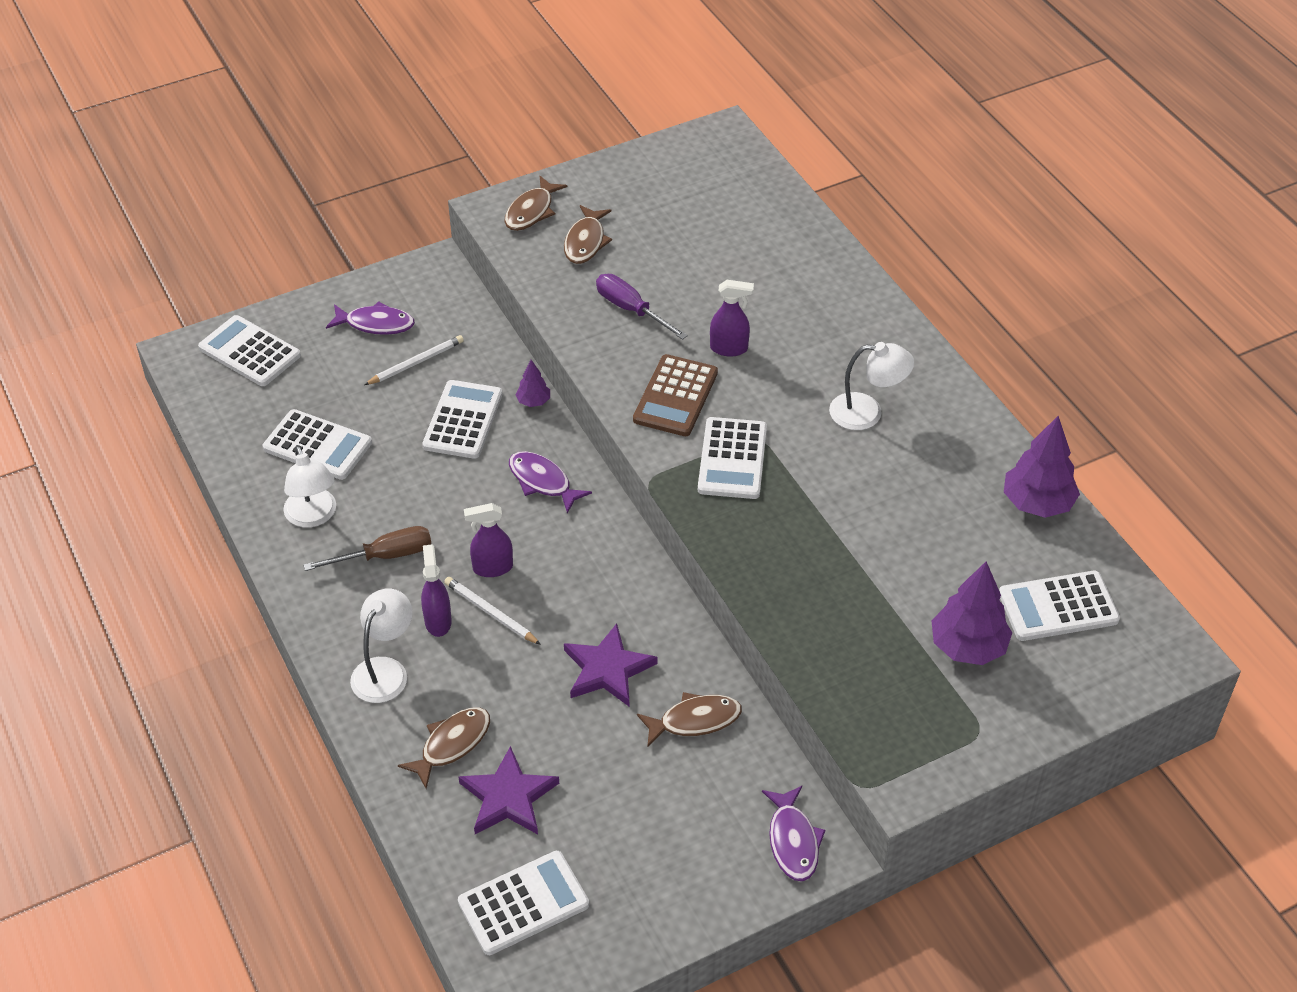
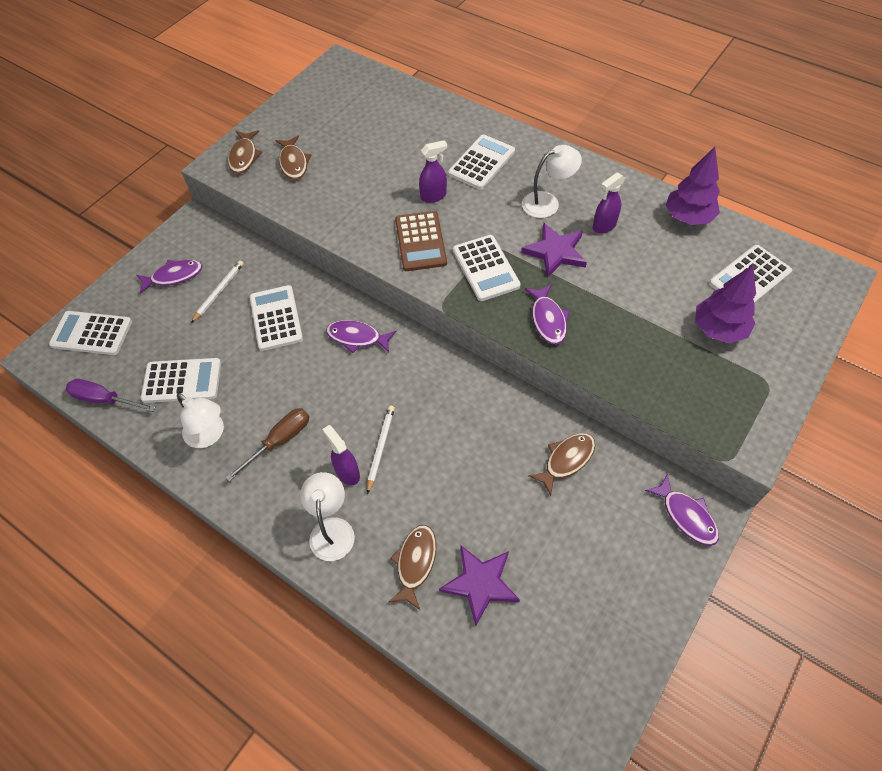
camera: 25 degrees left, 10 degrees up
(491, 613) = (381, 448): white pencil -> white pencil turned 90 degrees clockwise
(492, 568) = (361, 415): purple spray bottle -> purple spray bottle (604, 226)
(523, 903) = (544, 663): white calculator -> white calculator (481, 163)
(533, 401) = (316, 285): purple tree -> none
(607, 669) = (485, 451): purple star -> purple star (555, 252)
(631, 310) = (353, 196): purple screwdriver -> purple screwdriver (104, 399)
(764, 548) = (548, 320): none -> purple fish

